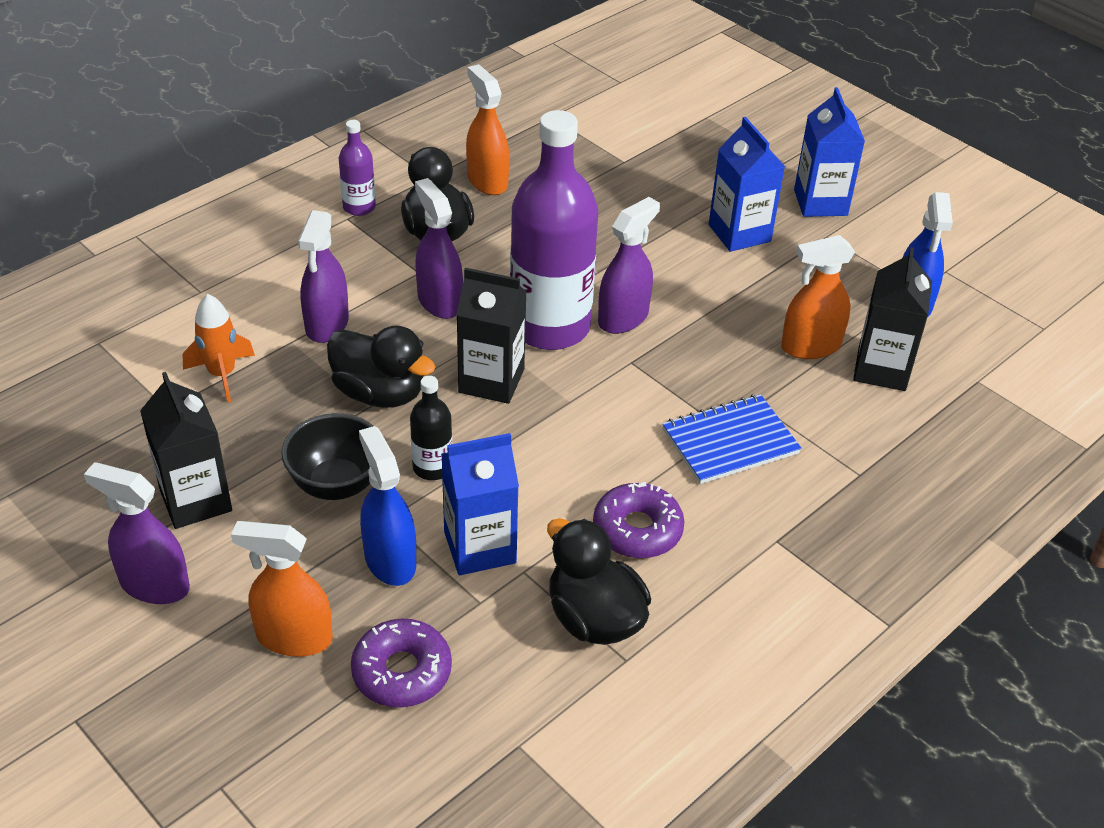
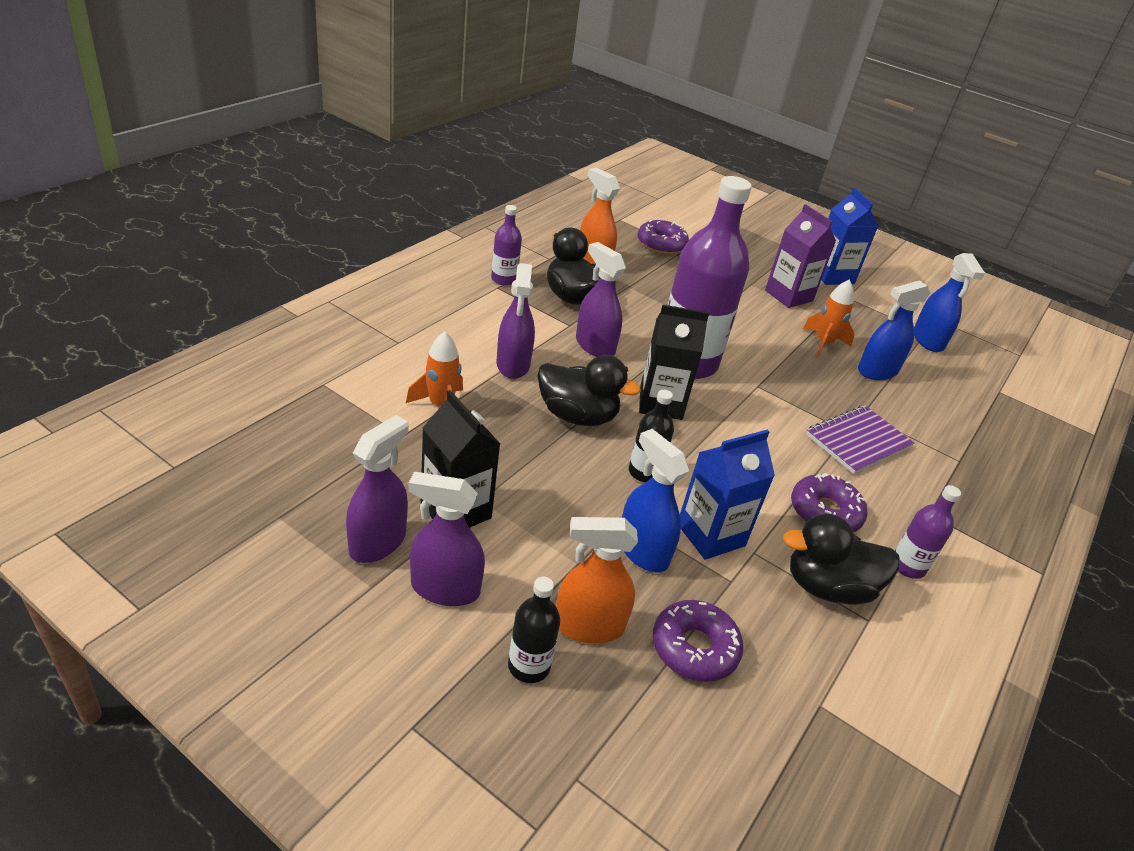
camera: 15 degrees left, 5 degrees down
(213, 673) = (529, 666): none -> black bottle
(336, 484) = (572, 490): black bowl -> none
(592, 154) = (661, 244): none -> purple donut
(594, 618) = (827, 587): black duck -> black duck turned 45 degrees counterclockwise
(623, 318) = (737, 355): purple spray bottle -> purple spray bottle (378, 542)
(710, 602) = (907, 566): none -> purple bottle
(730, 442) = (858, 441): blue notebook -> purple notebook
(739, 233) = (788, 296): blue carton -> purple carton
(753, 305) = (823, 344): none -> orange rocket
(810, 346) = (877, 371): orange spray bottle -> blue spray bottle
(881, 369) = (933, 385): black carton -> none

